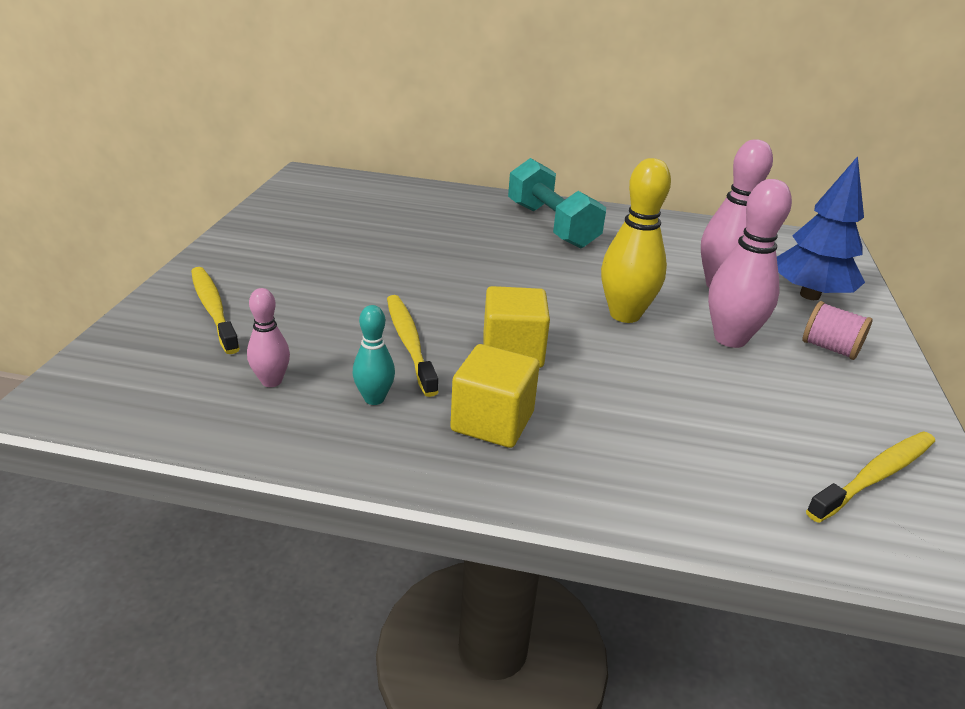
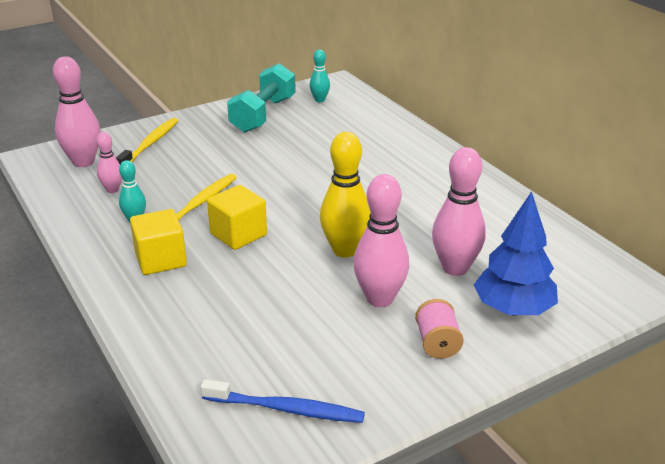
camera: 50 degrees right, 0 degrees up
(157, 369) = (83, 162): none -> pink bowling pin
(324, 195) = (319, 100): none -> turquoise bowling pin
(551, 225) = (424, 176): turquoise dumbbell -> turquoise dumbbell (263, 115)
(875, 476) = (286, 409): yellow toothbrush -> blue toothbrush

